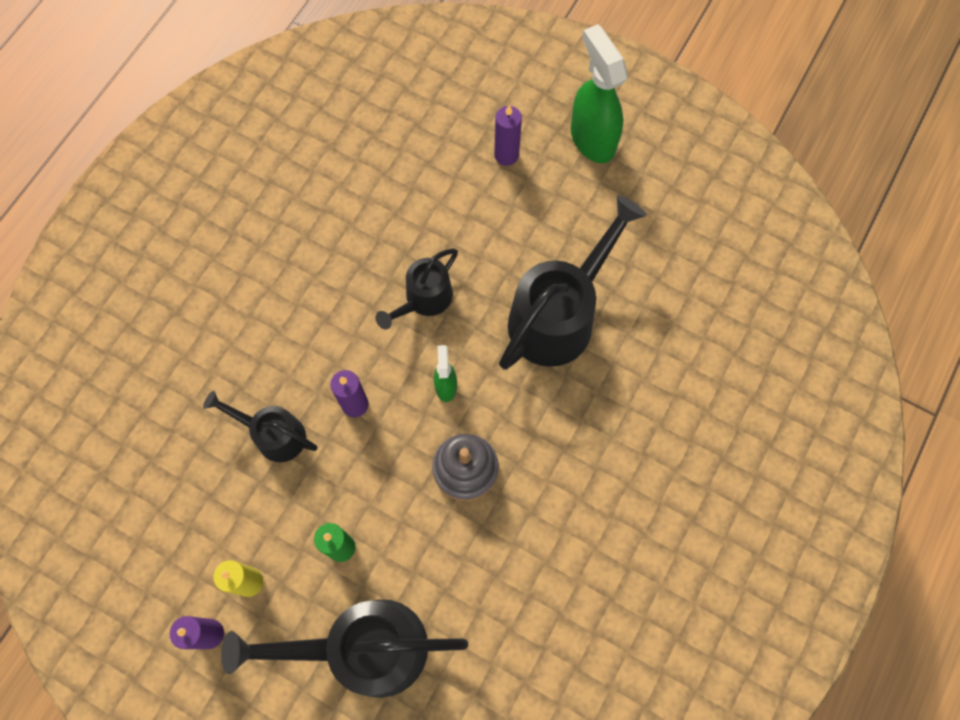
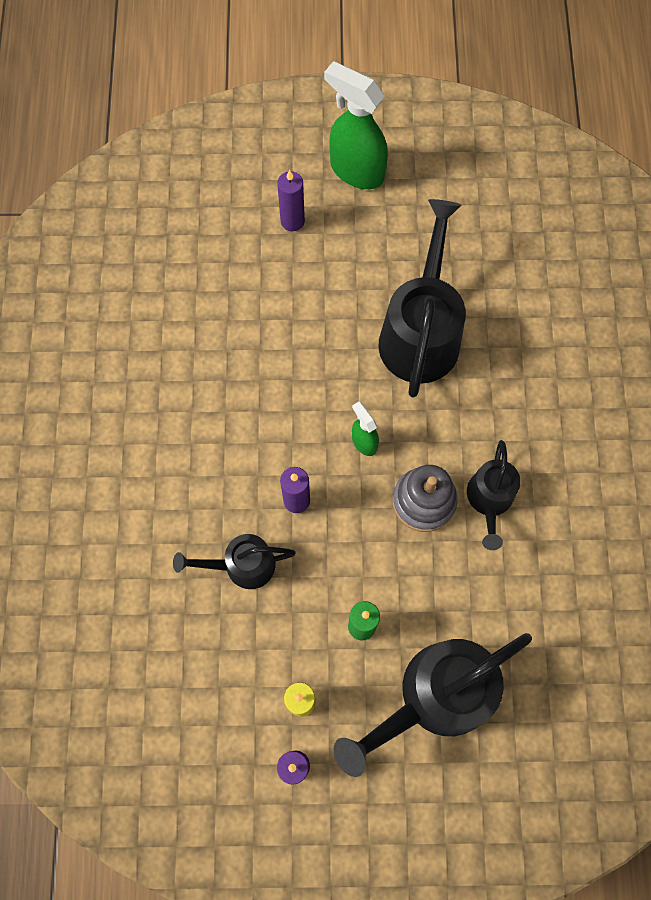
camera: 30 degrees left, 0 degrees up
(423, 300) = (299, 380): black watering can -> black watering can (489, 501)

